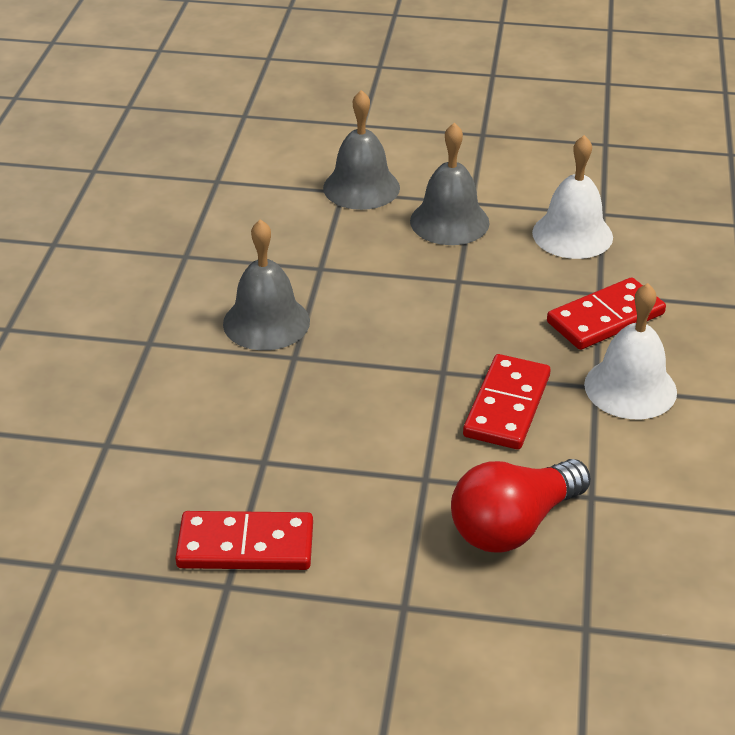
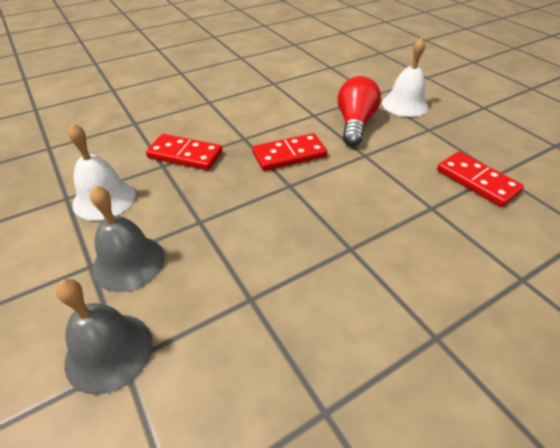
camera: 130 degrees left, 5 degrees up
(266, 322) = (338, 285): grey bell -> none
(513, 525) = (355, 124): red light bulb -> red light bulb turned 90 degrees counterclockwise
(630, 388) = (234, 129): white bell -> white bell (404, 104)

